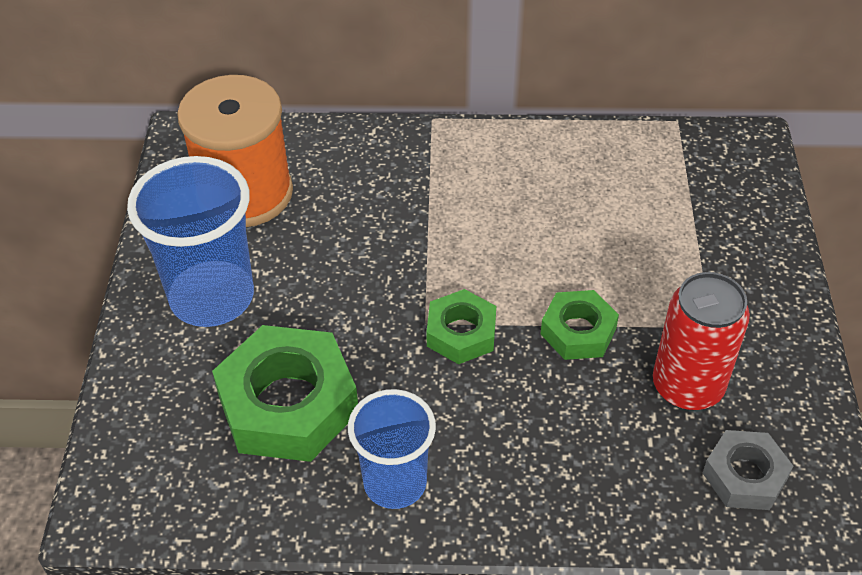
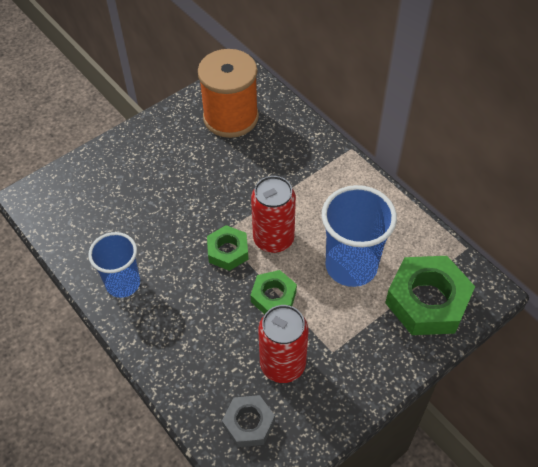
camera: 50 degrees right, 5 degrees up
(212, 297) = (162, 150): blue cup -> blue cup (351, 266)
(288, 404) = (130, 217): green nut -> green nut (427, 301)
(490, 276) = (273, 239): none -> red can

